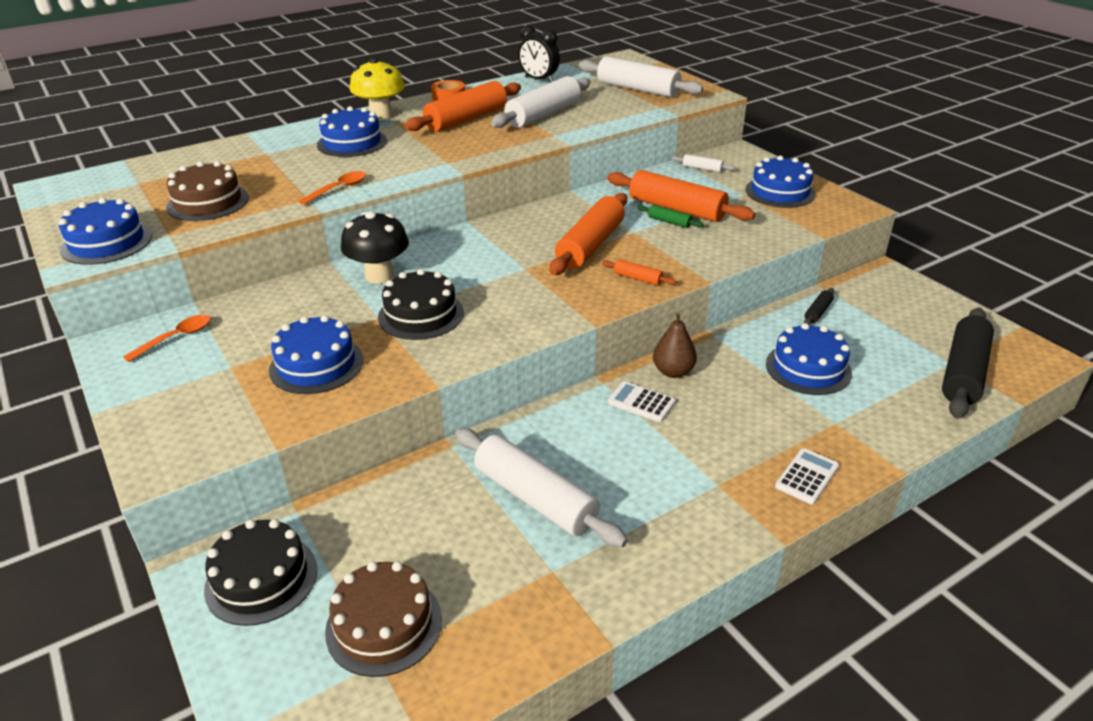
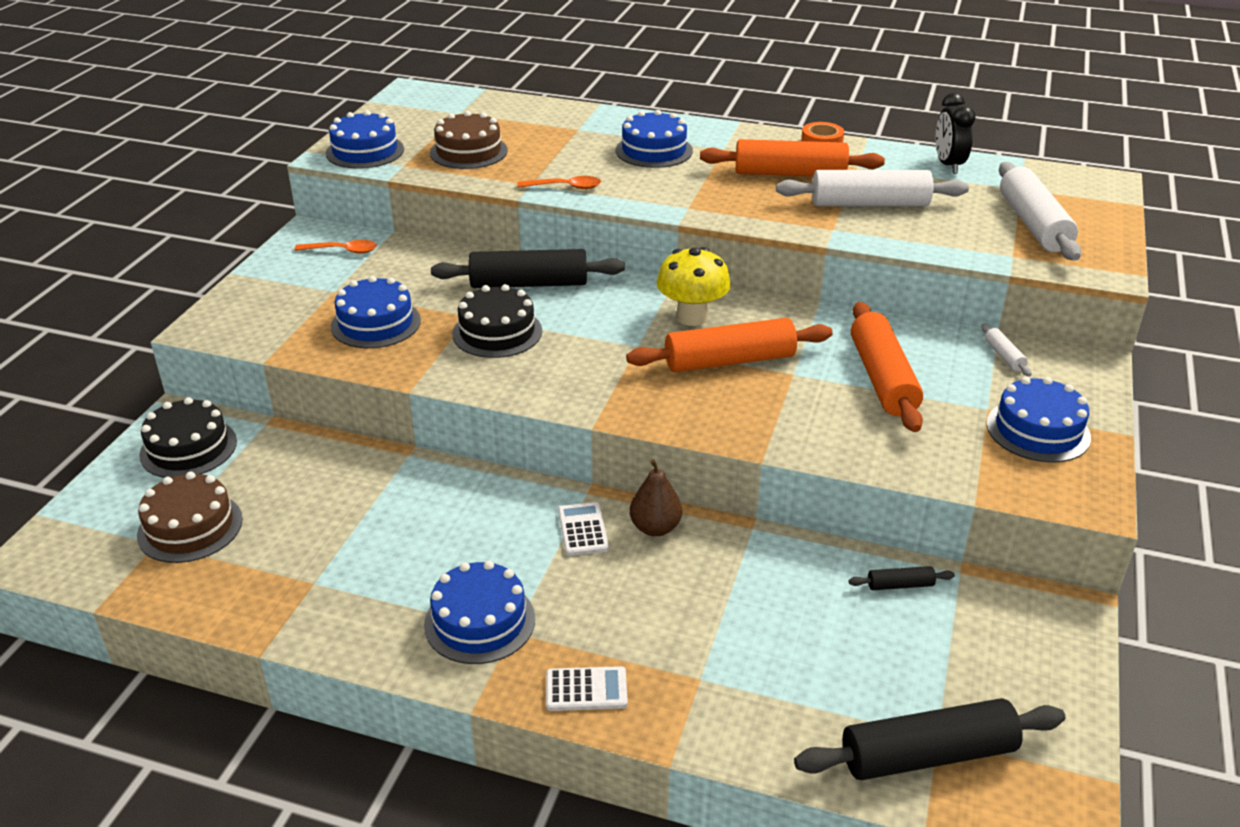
camera: 50 degrees right, 0 degrees up
(379, 276) = (528, 284): black mushroom -> black rolling pin
(381, 116) = (726, 136): yellow mushroom -> yellow mushroom (692, 317)
(535, 498) = (389, 531): white rolling pin -> none
(638, 278) = (707, 415): orange rolling pin -> none
(669, 222) = (847, 386): green rolling pin -> none
(808, 368) = (776, 620): blue cake -> blue cake (479, 621)

